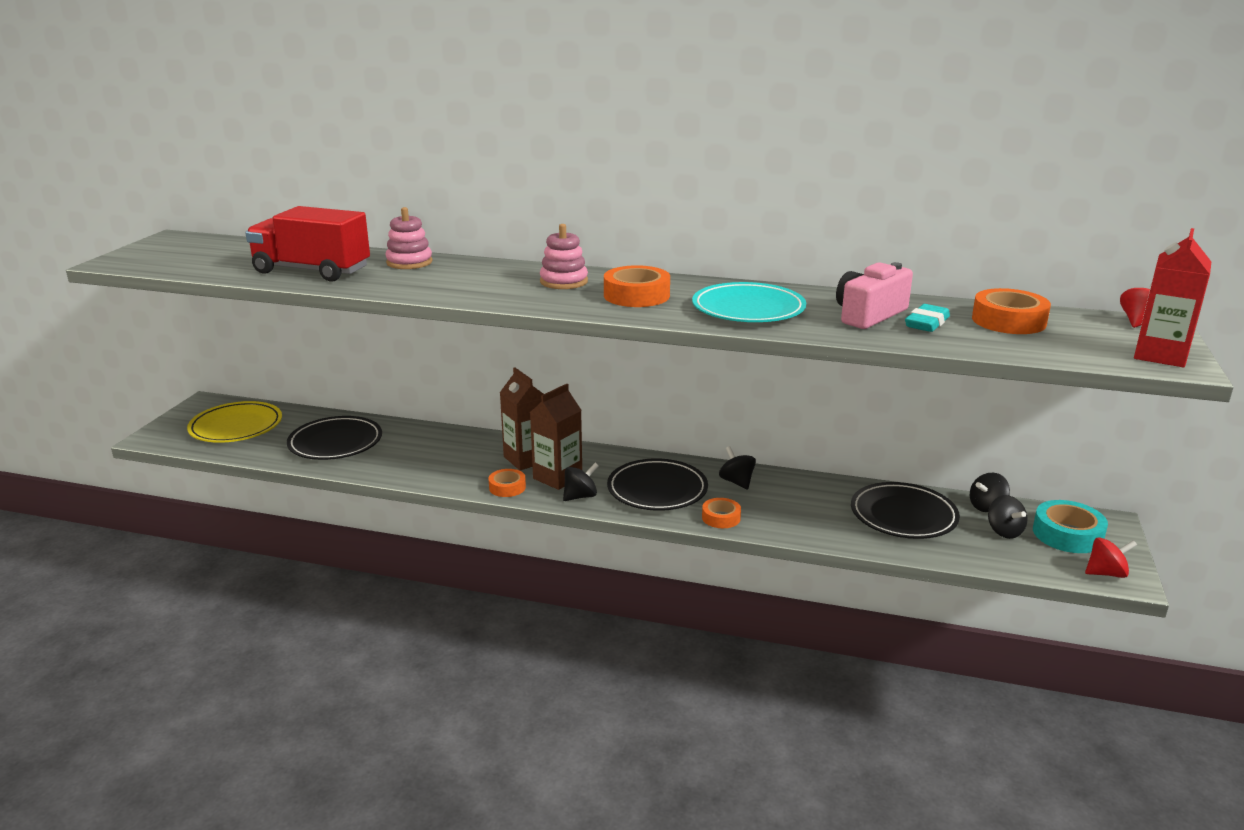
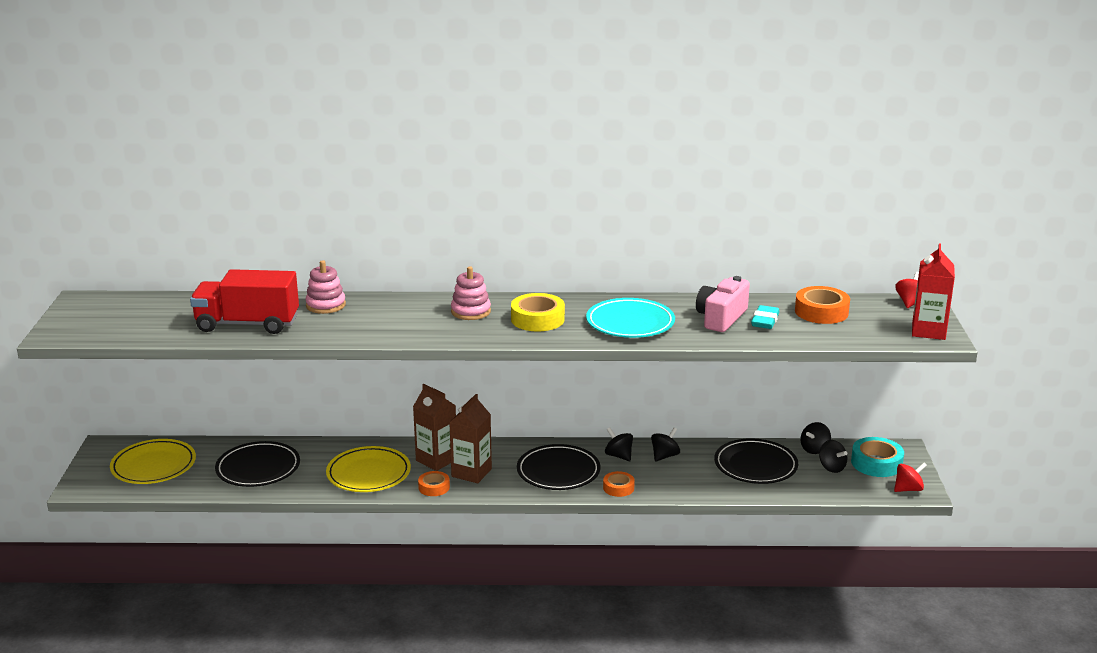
camera: 15 degrees left, 0 degrees up
(445, 463) = (368, 474): none -> yellow plate
(580, 496) = (499, 486): black spinning top -> black spinning top (664, 456)
(636, 295) = (537, 319): orange tape -> yellow tape

